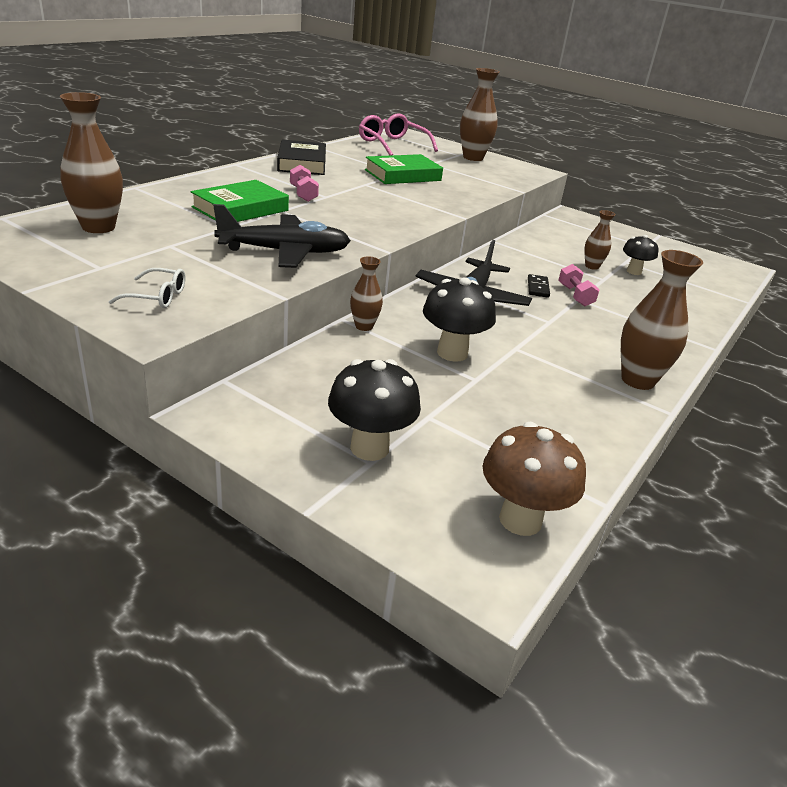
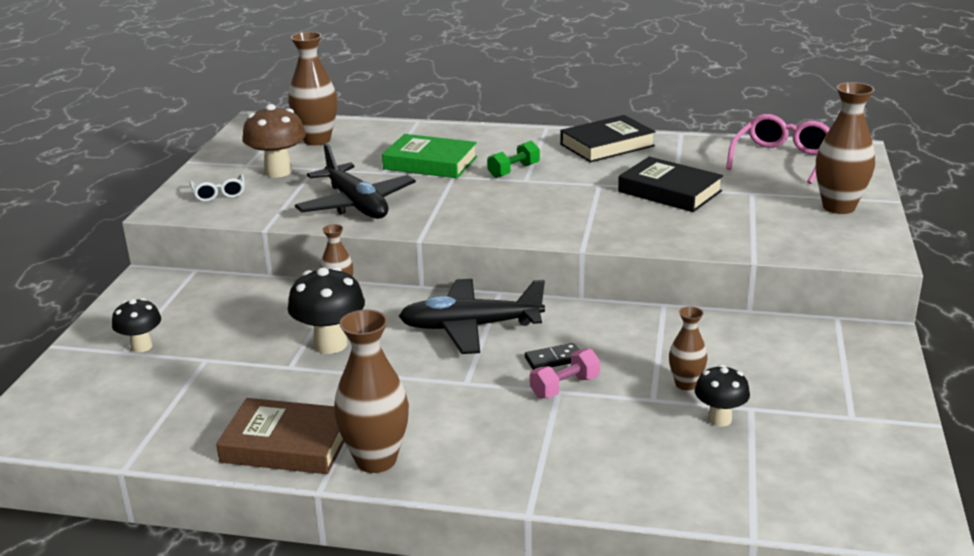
camera: 70 degrees right, 5 degrees down
(303, 194) = (513, 171): pink dumbbell -> green dumbbell
(369, 448) = (141, 346): black mushroom -> black mushroom, size x0.63
(403, 175) = (669, 191): green book -> black book
(520, 520) = (82, 430): brown mushroom -> brown mushroom (278, 171)
(600, 410) = (287, 444): none -> brown book

